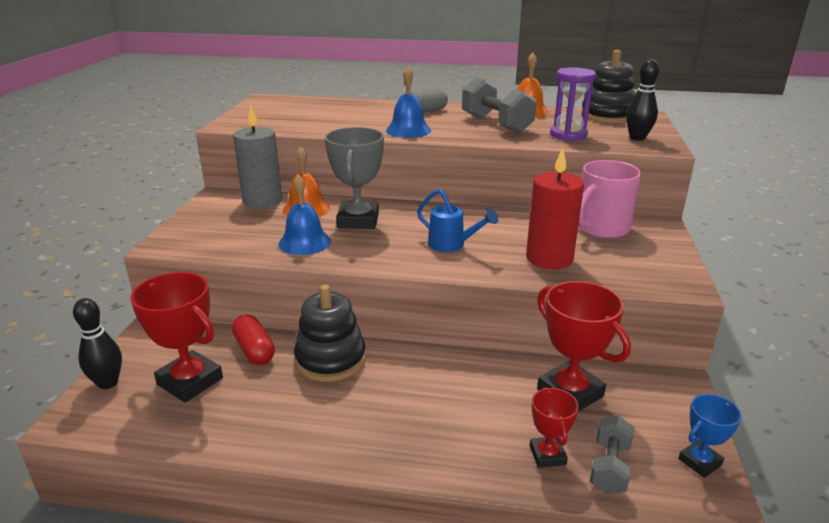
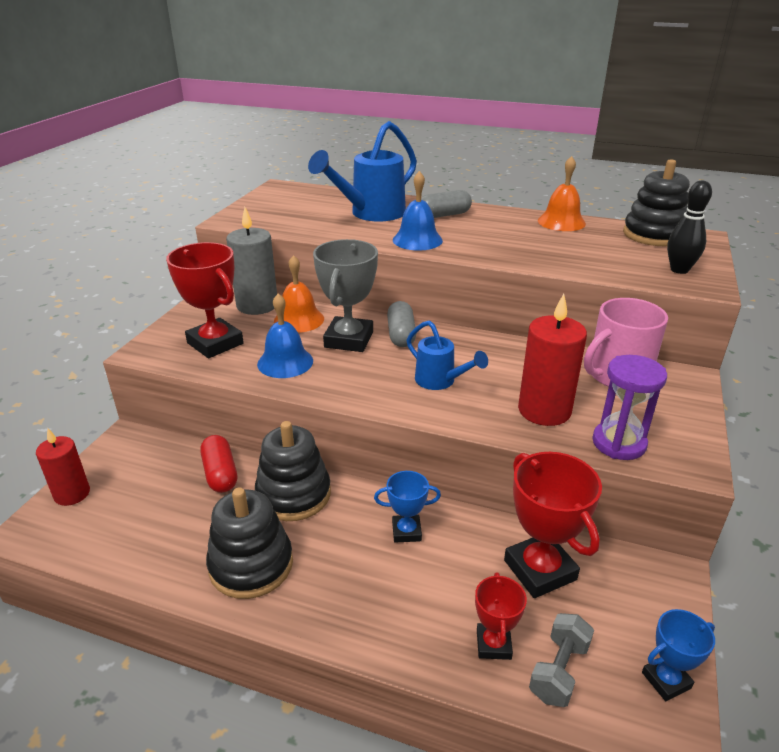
camera: 10 degrees right, 5 degrees up
(108, 383) = (72, 494): black bowling pin -> red candle
(190, 381) = (149, 502): red trophy -> red trophy (215, 343)
(306, 421) = (251, 565): none -> black stacking toy
(358, 114) = (370, 214): none -> blue watering can
(404, 213) = (401, 334): none -> grey capsule
(444, 377) = (406, 531): none -> blue trophy
(496, 124) = (519, 238): grey dumbbell -> none
(568, 135) = (597, 259): purple hourglass -> purple hourglass (619, 443)

